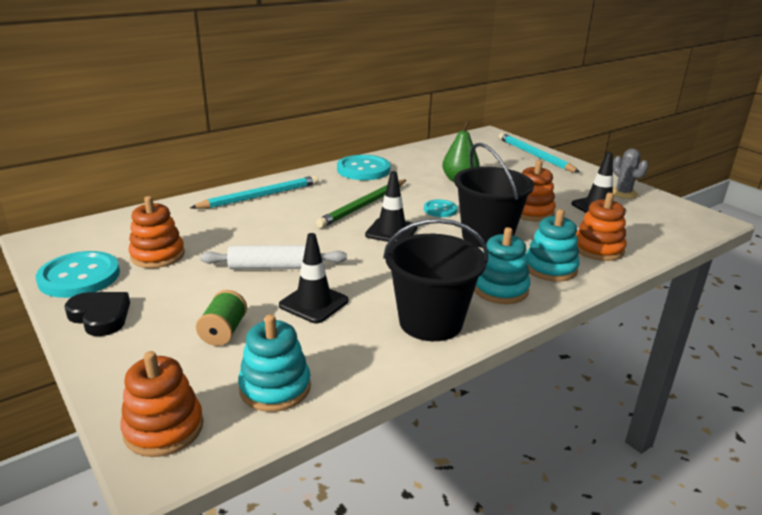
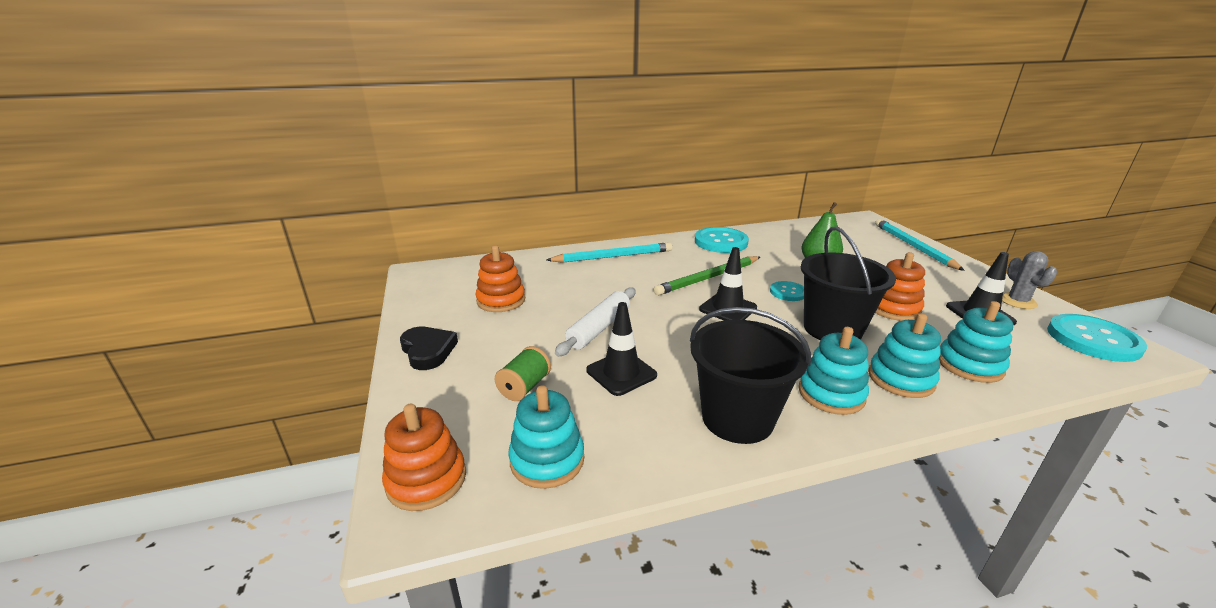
camera: 20 degrees right, 0 degrees up
(79, 277) = (429, 310): turquoise button -> turquoise button (1093, 340)
(275, 267) = (599, 328): white rolling pin -> white rolling pin turned 75 degrees counterclockwise
(598, 249) = (969, 365): orange stacking toy -> turquoise stacking toy

